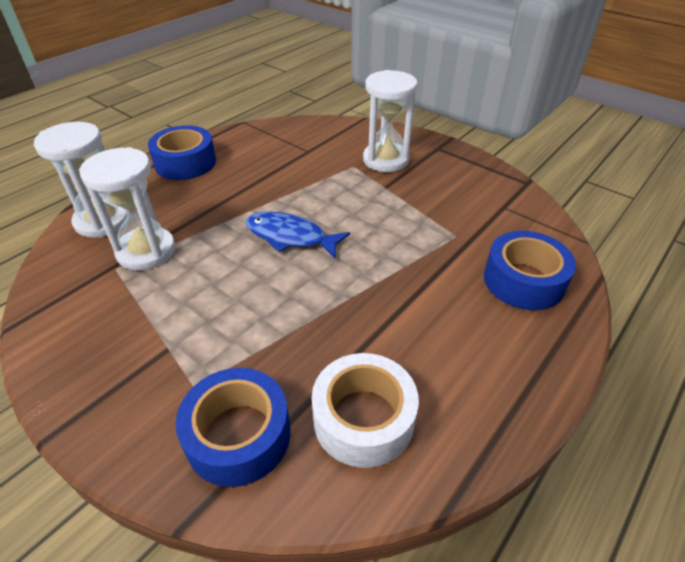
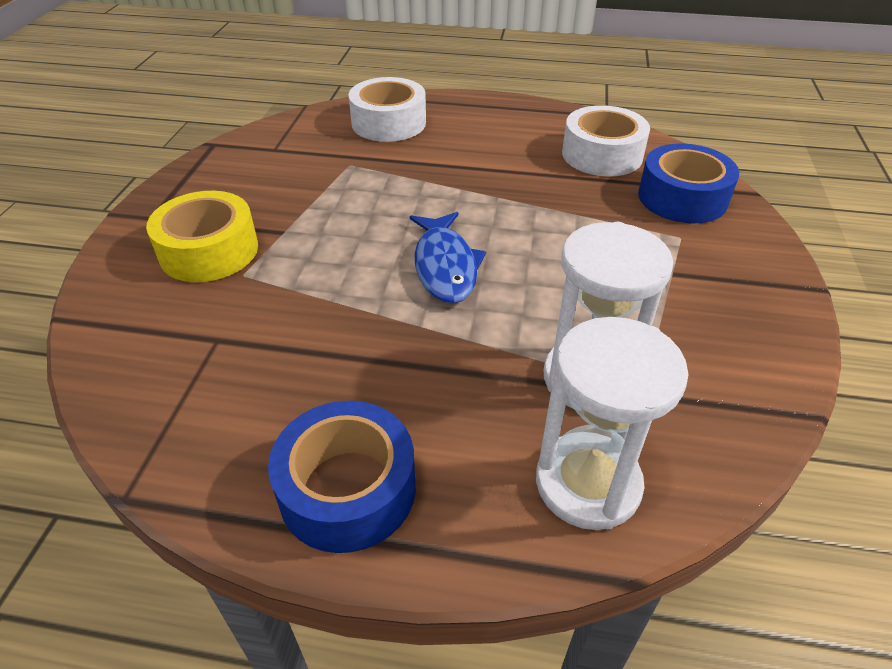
camera: 120 degrees left, 0 degrees up
(386, 160) = (209, 251): white hourglass -> yellow tape
(523, 281) = (388, 123): blue tape -> white tape

